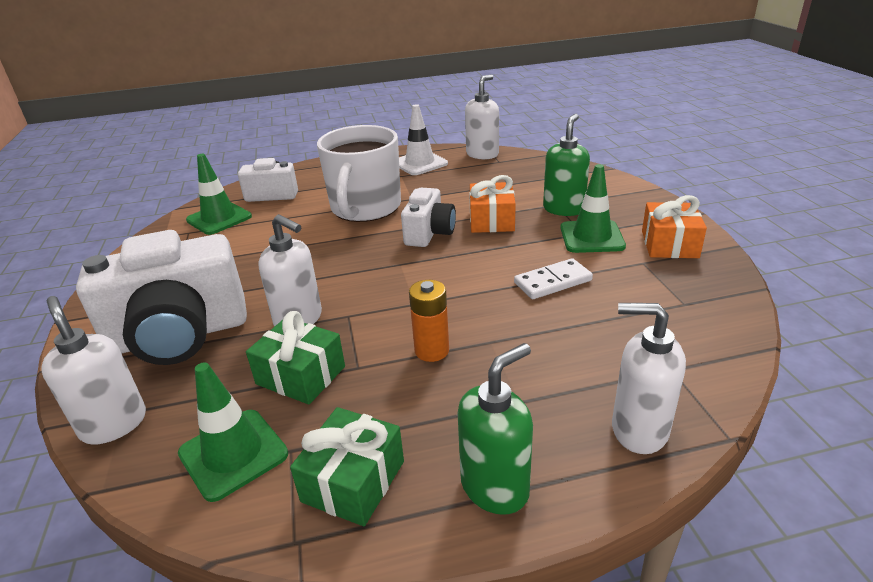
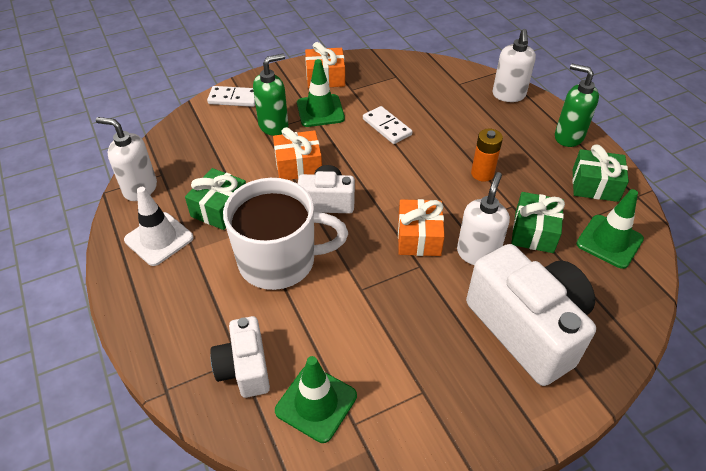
camera: 105 degrees left, 15 degrees up
(114, 424) = (627, 318): white soap dispenser -> none
(348, 282) = (419, 237): none -> orange gift
(444, 184) = (220, 208): none -> green gift
(563, 209) = (274, 126): green soap dispenser -> green soap dispenser turned 135 degrees clockwise
(617, 188) = (233, 98): none -> white domino

